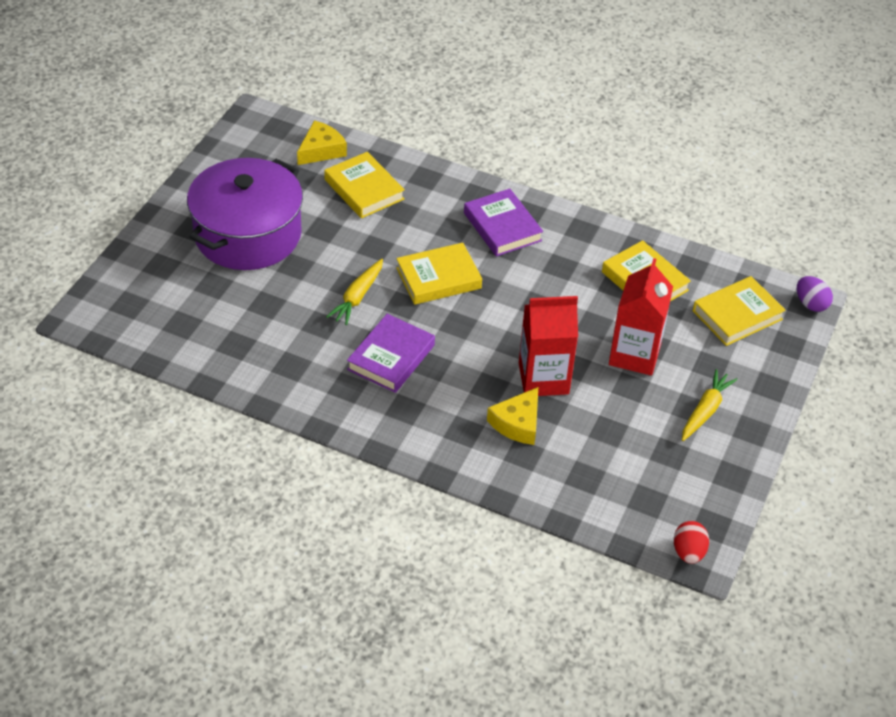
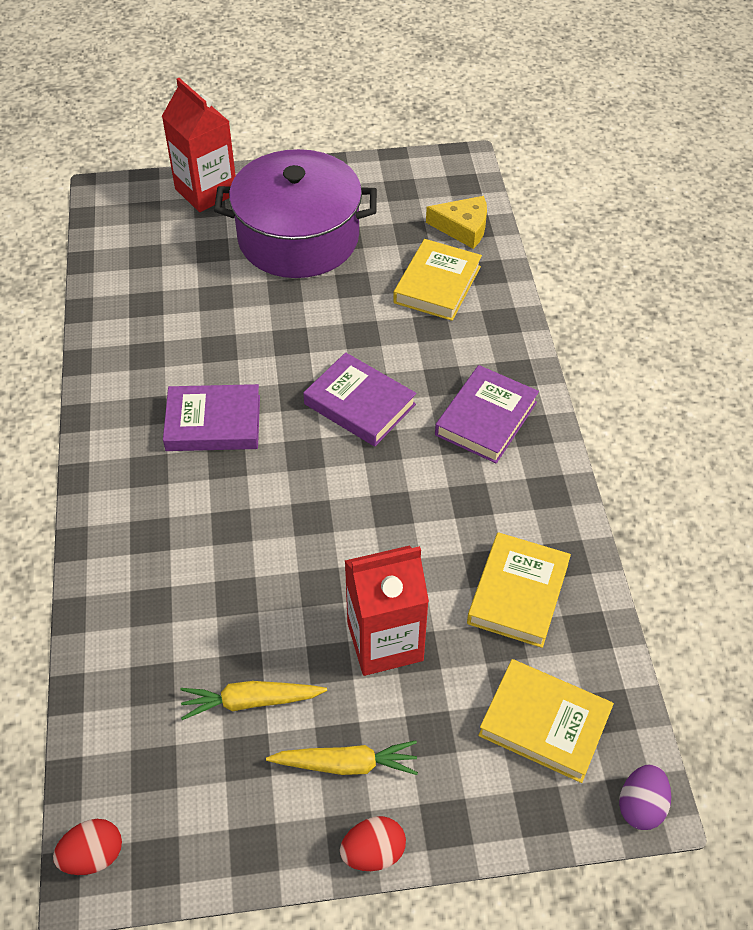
camera: 60 degrees right, 5 degrees up
(357, 297) = (278, 356): yellow carrot -> yellow carrot (250, 702)
(438, 278) = (360, 404): yellow book -> purple book
(517, 423) = (193, 578): yellow cheese -> none
(543, 378) = (279, 569): red carton -> red carton (206, 191)
(768, 425) = (373, 852): none -> red egg

